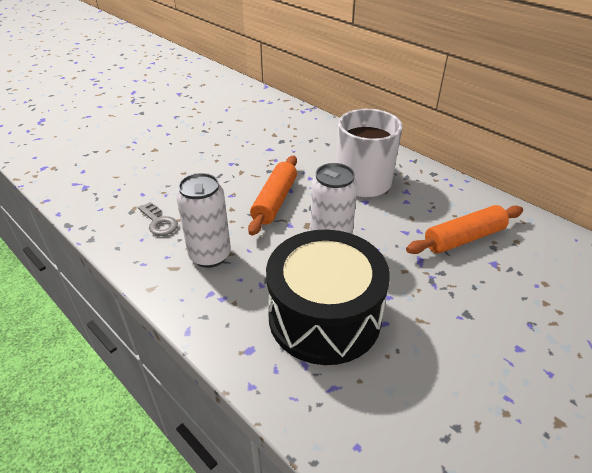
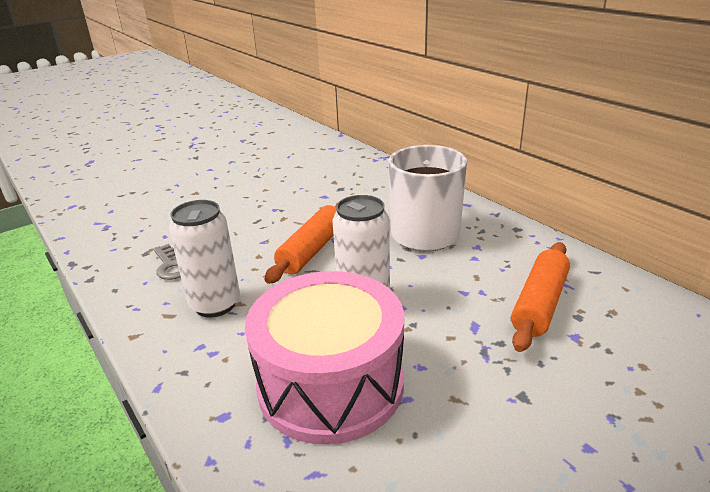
camera: 10 degrees right, 10 degrees down
(324, 316) = (330, 384): black drum -> pink drum
(464, 238) = (540, 304): orange rolling pin -> orange rolling pin turned 45 degrees counterclockwise

